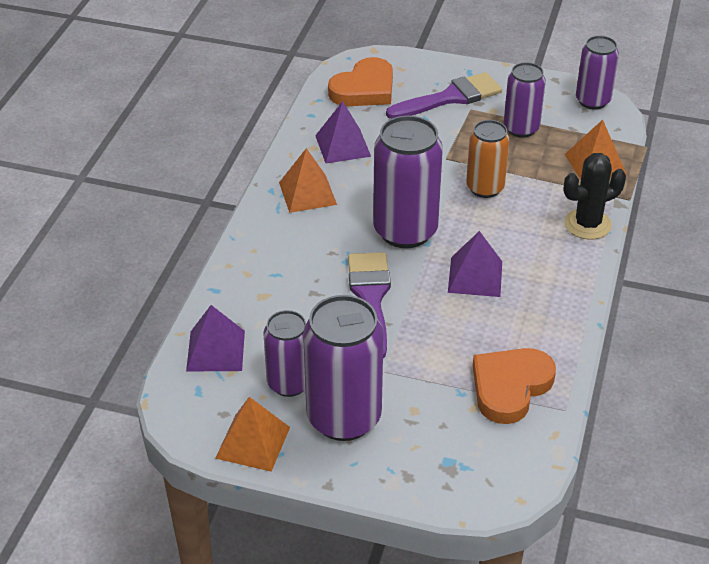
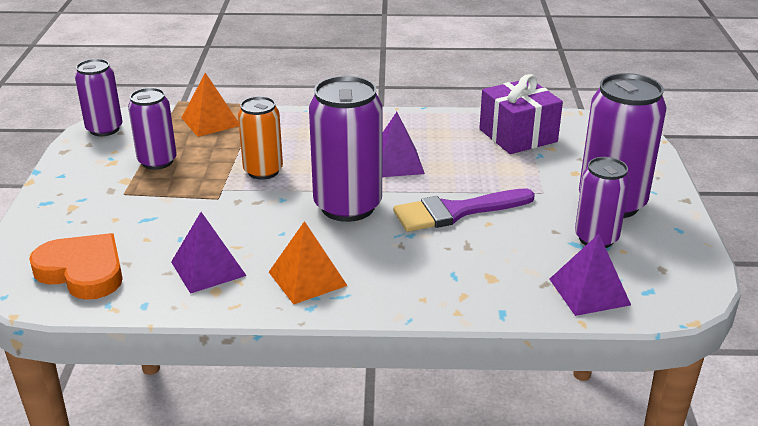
camera: 105 degrees left, 10 degrees down
(252, 442) = (680, 245): orange pyramid -> none
(450, 98) = (101, 208): purple brush -> none
(510, 387) = (518, 135): orange heart -> purple gift
(587, 224) = (300, 119): black cactus -> none

